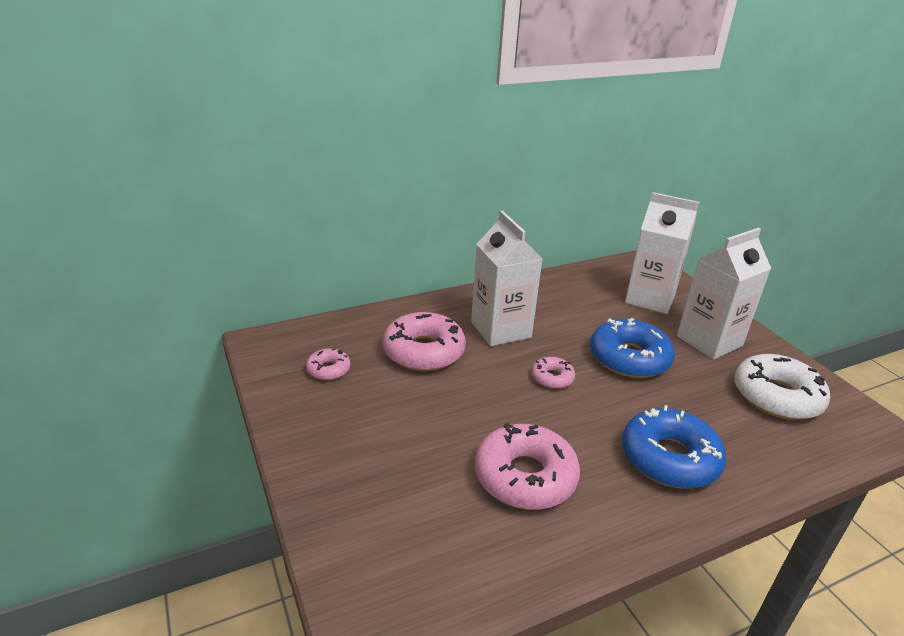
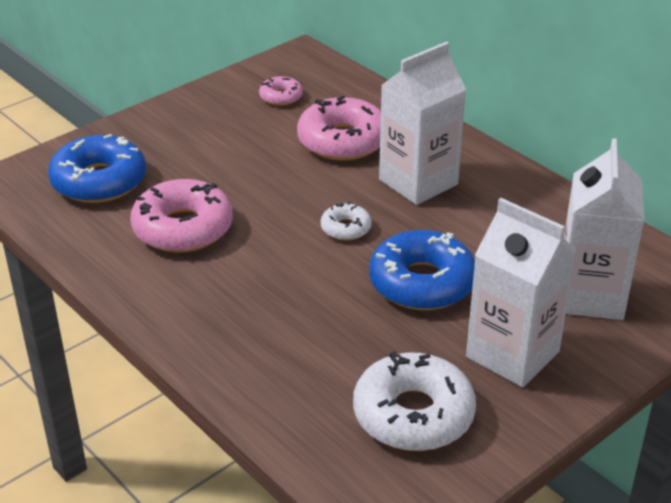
camera: 75 degrees right, 5 degrees up
(552, 378) = (346, 228): pink donut -> white donut
(669, 458) = (247, 319): blue donut -> blue donut (99, 181)

